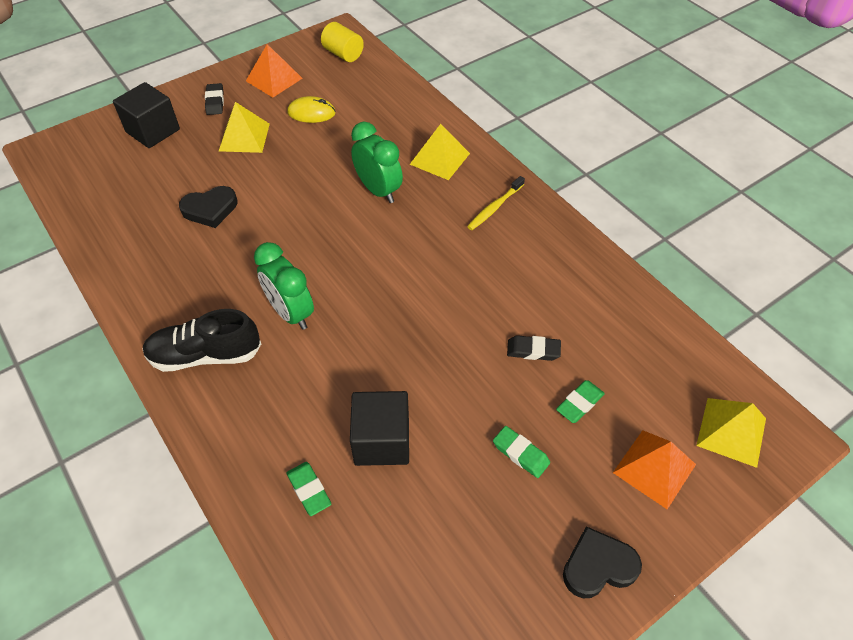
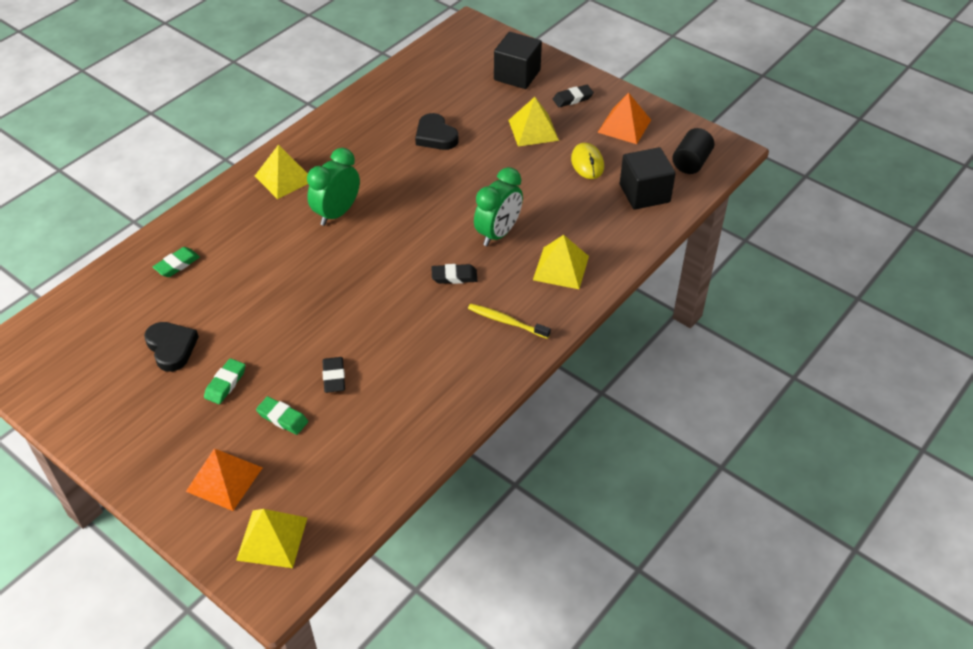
camera: 75 degrees right, 5 degrees down
(205, 355) = (284, 178): black shoe -> yellow pyramid
(343, 54) = (691, 162): yellow cylinder -> black cylinder
(382, 441) = (224, 295): black cube -> black cube (644, 193)
(424, 233) = (454, 276): none -> black eraser
(598, 566) = (130, 447): black heart -> black heart (171, 348)

